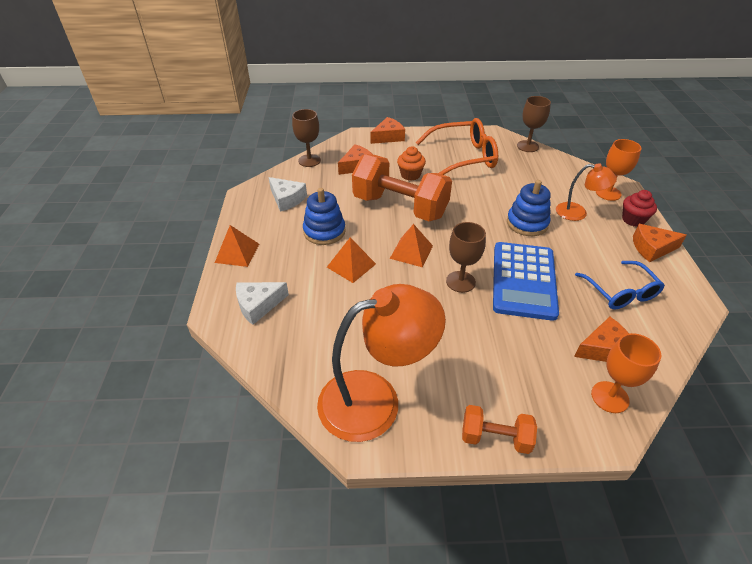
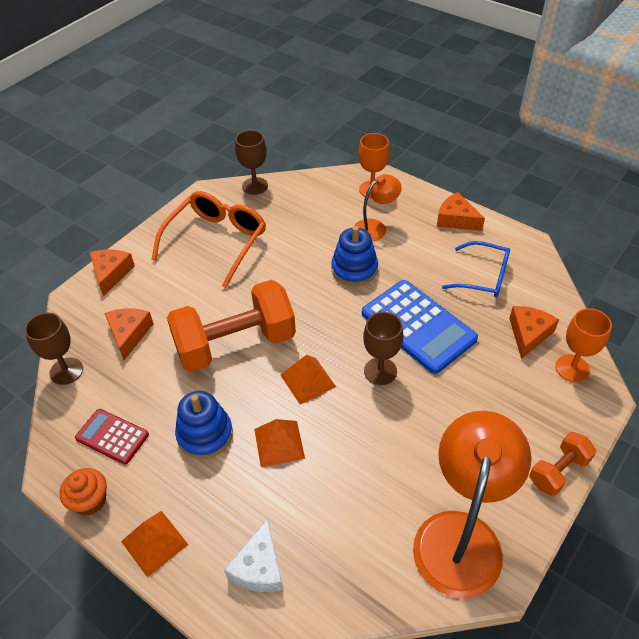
camera: 50 degrees left, 5 degrees up
(287, 199) = (112, 436): white cheese -> red calculator
(410, 175) = (196, 301): orange cupcake -> orange cupcake (90, 500)
(633, 220) = (416, 202): red cupcake -> none
(652, 248) = (456, 219): orange cheese -> orange cheese turned 90 degrees clockwise

